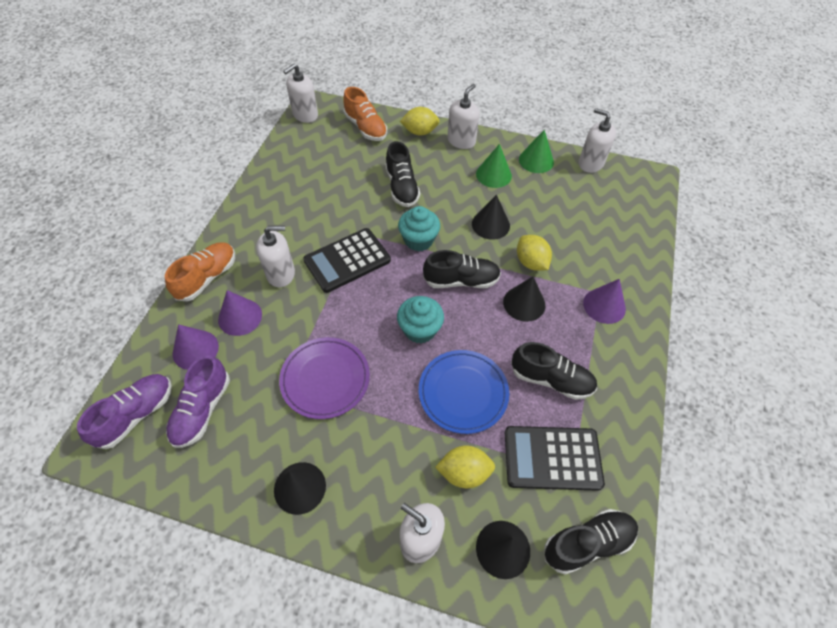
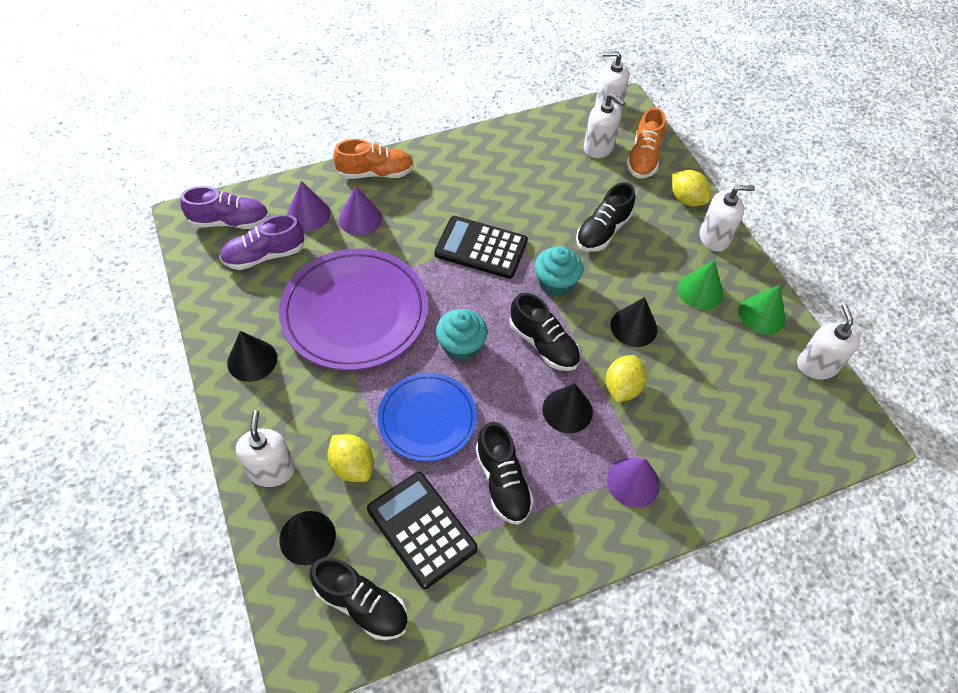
camera: 50 degrees right, 0 degrees up
(281, 274) = (424, 214): white soap dispenser -> white soap dispenser (598, 148)
(325, 379) = (355, 312): purple plate -> purple plate, size x1.61

